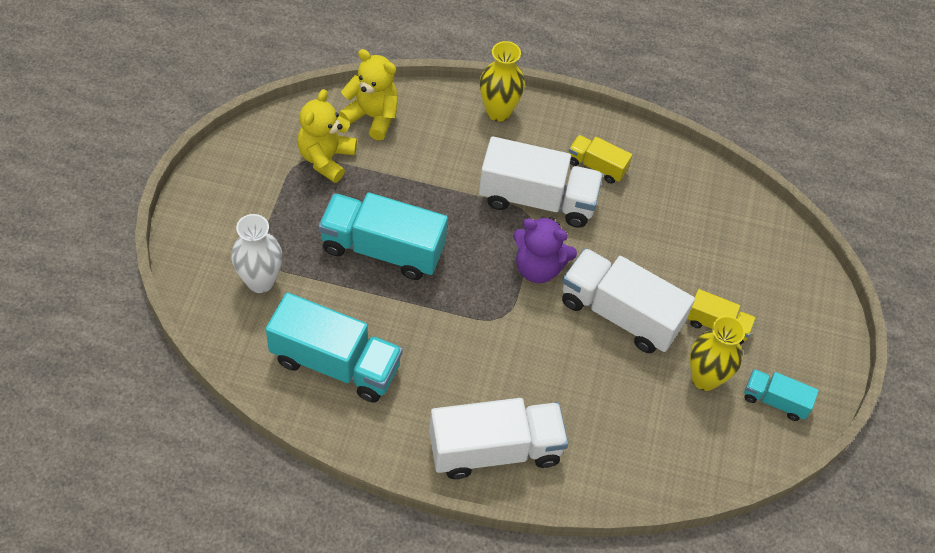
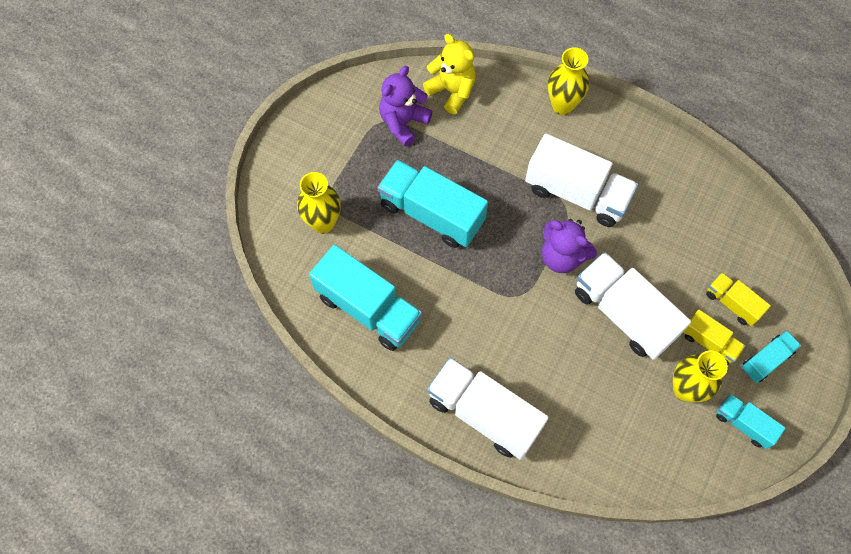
camera: 20 degrees right, 10 degrees up
(260, 281) = (323, 223): white vase -> yellow vase
(326, 158) = (403, 122): yellow teddy bear -> purple teddy bear
(495, 449) = (483, 414): white truck -> white truck turned 150 degrees counterclockwise
(596, 166) = (637, 172): yellow truck -> yellow truck (732, 303)
(780, 331) = (766, 360): none -> turquoise truck

